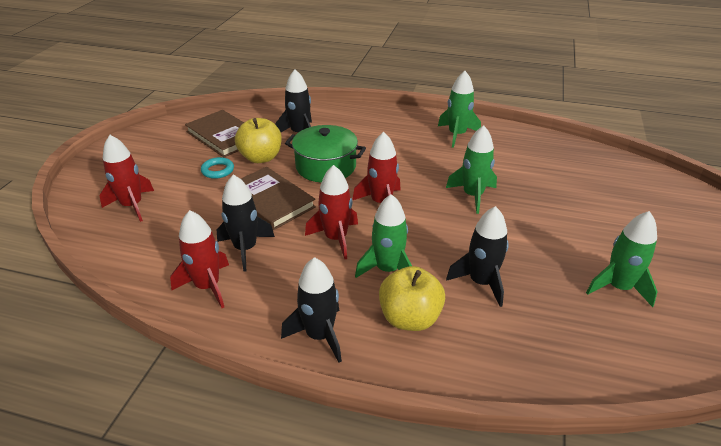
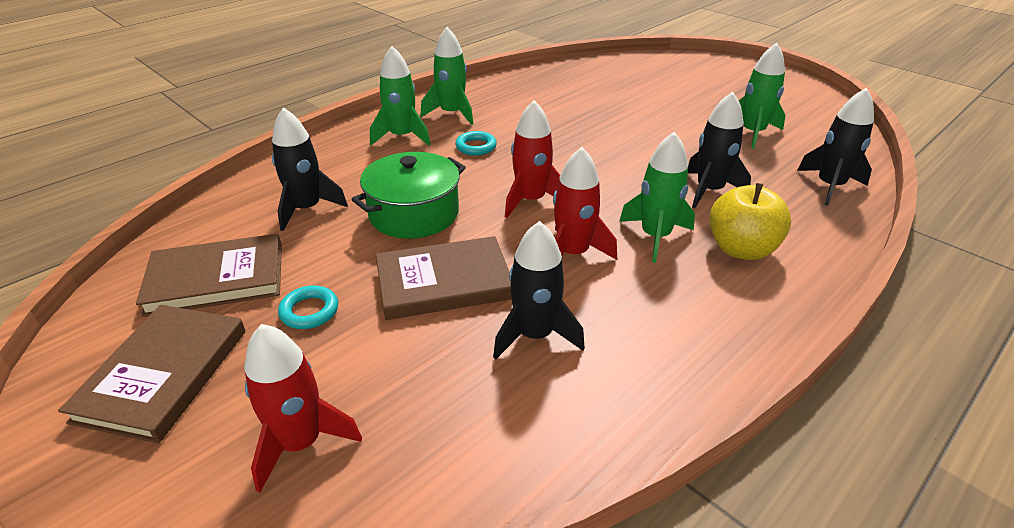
camera: 60 degrees left, 0 degrees up
(155, 154) = (163, 374): none -> brown book
(207, 286) = (593, 396): red rocket -> none
(261, 158) = (326, 260): yellow apple -> none
(319, 335) = (741, 320): black rocket -> black rocket (829, 186)
(424, 159) = (476, 147): none -> turquoise ring
(473, 196) = (570, 145): green rocket -> green rocket (402, 137)

